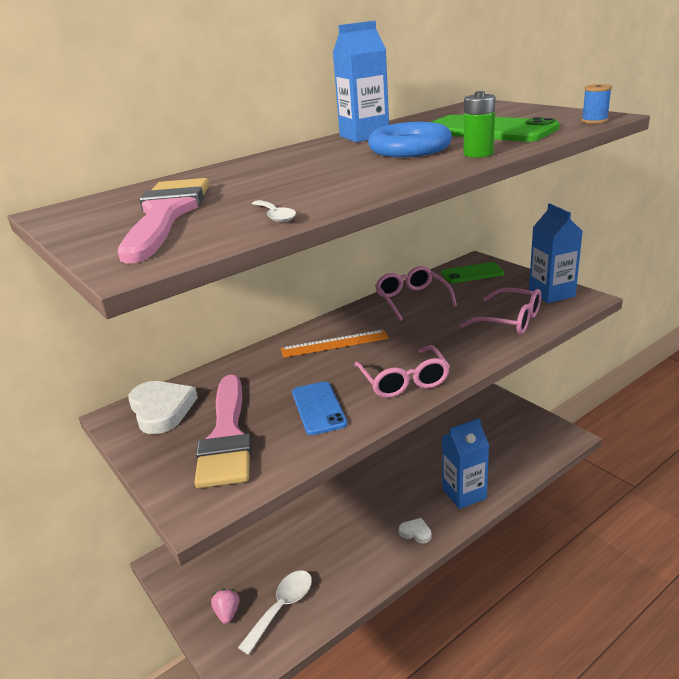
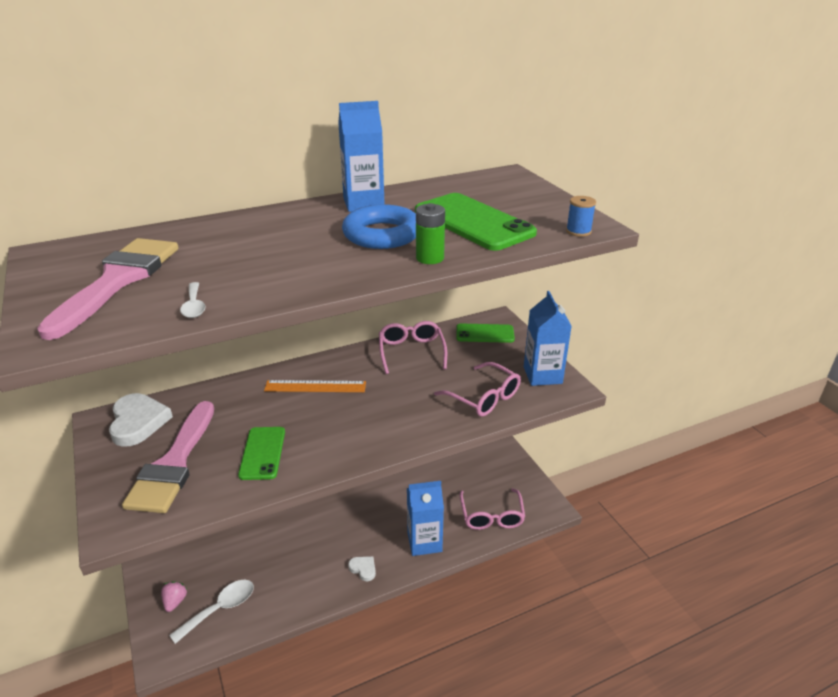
camera: 10 degrees right, 5 degrees up
(318, 408) = (262, 453): blue phone -> green phone
(404, 381) = (349, 442): pink glasses -> pink glasses (491, 516)

